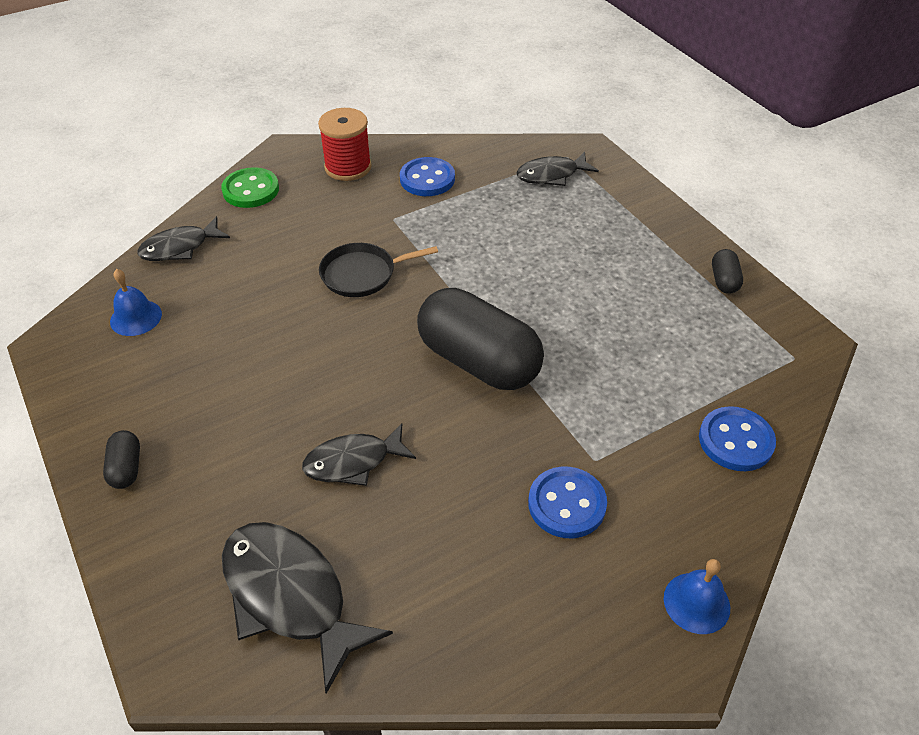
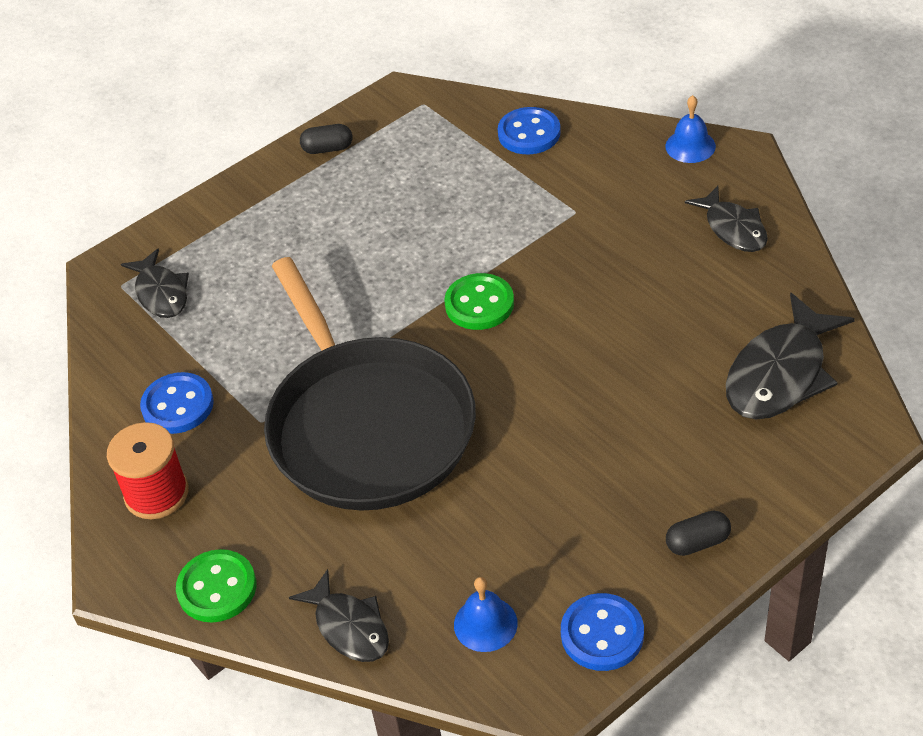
camera: 95 degrees left, 0 degrees up
(353, 462) = (630, 368): black fish -> black fish (733, 228)
(362, 274) = (367, 425): black pan -> black pan, size x2.36
(478, 361) = (479, 304): black capsule -> green button
(566, 504) = (627, 222): blue button -> blue button (602, 634)

